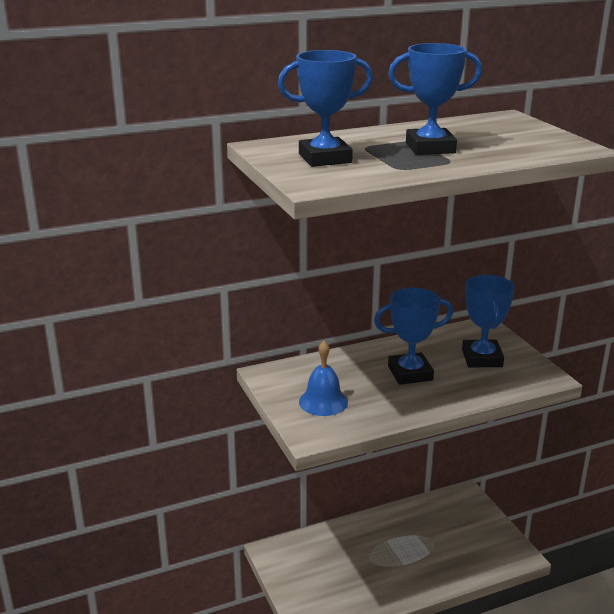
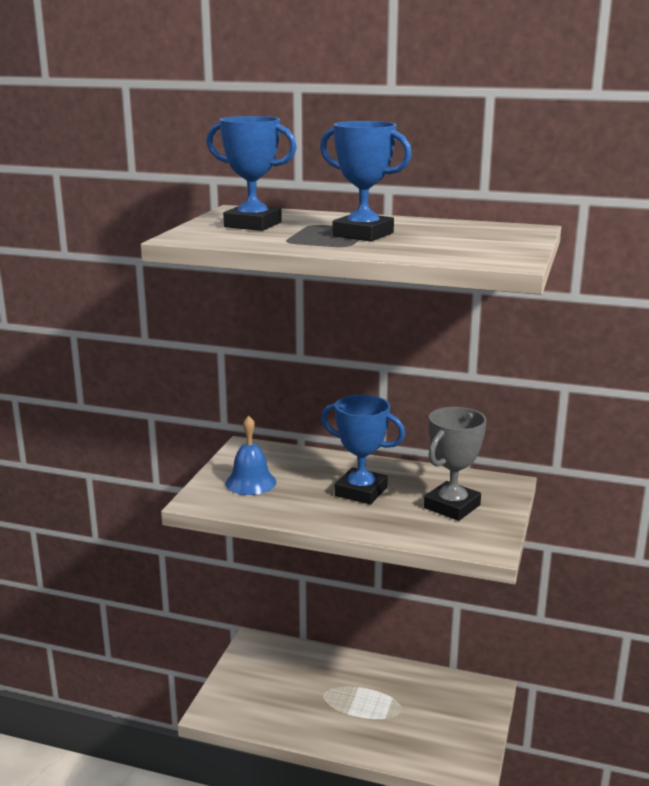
camera: 40 degrees right, 5 degrees down
(482, 358) = (452, 506): blue trophy -> grey trophy

